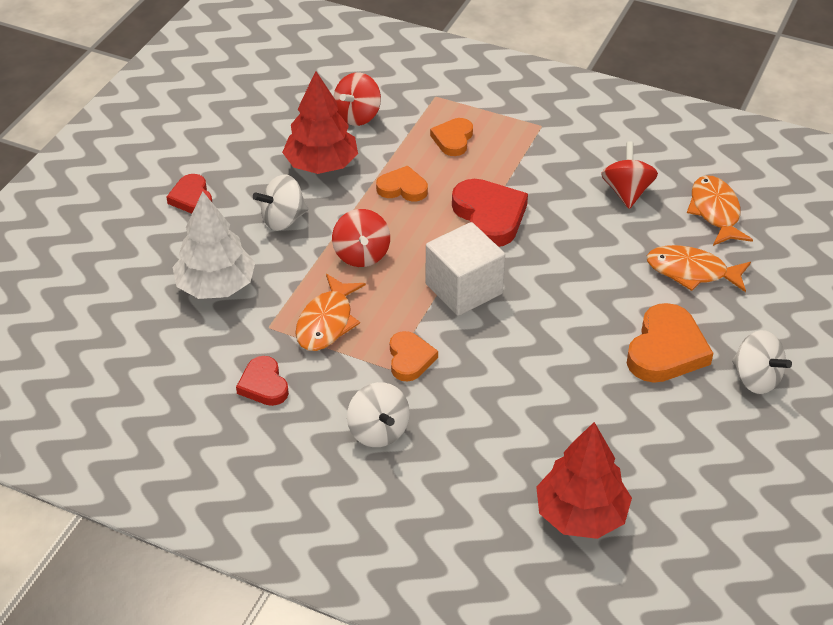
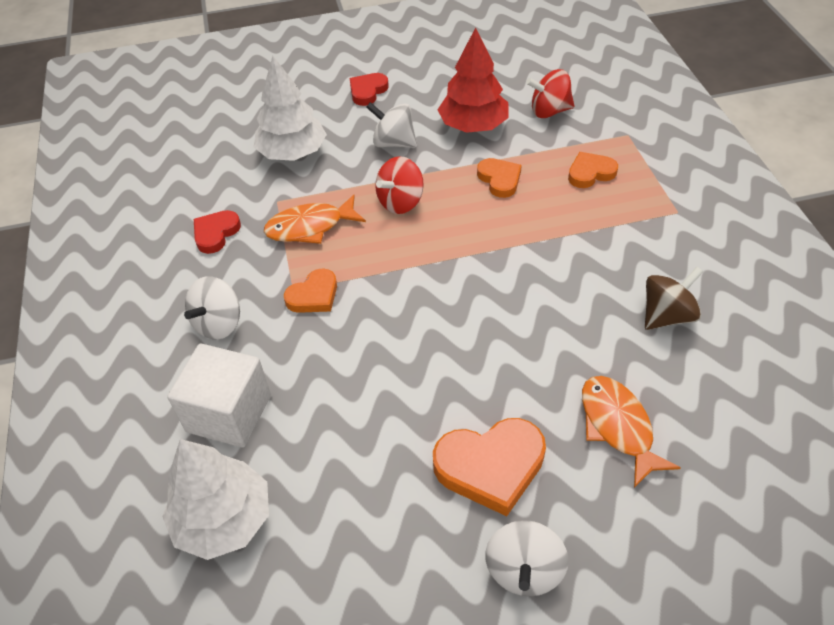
camera: 55 degrees right, 5 degrees up
(464, 289) = (424, 280): white cube -> white cube (229, 413)
(489, 216) = (526, 246): red heart -> none
(581, 515) = (223, 519): red tree -> white tree
(627, 192) = (667, 316): red spinning top -> brown spinning top
(715, 212) = (724, 397): orange fish -> none

